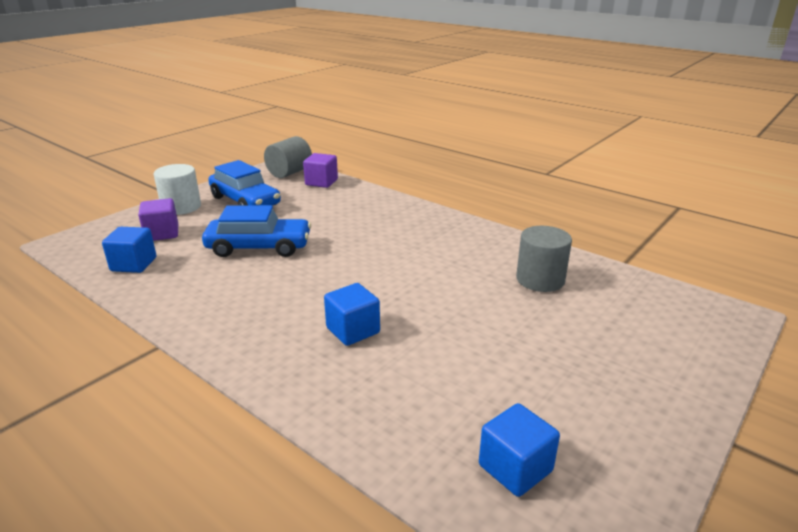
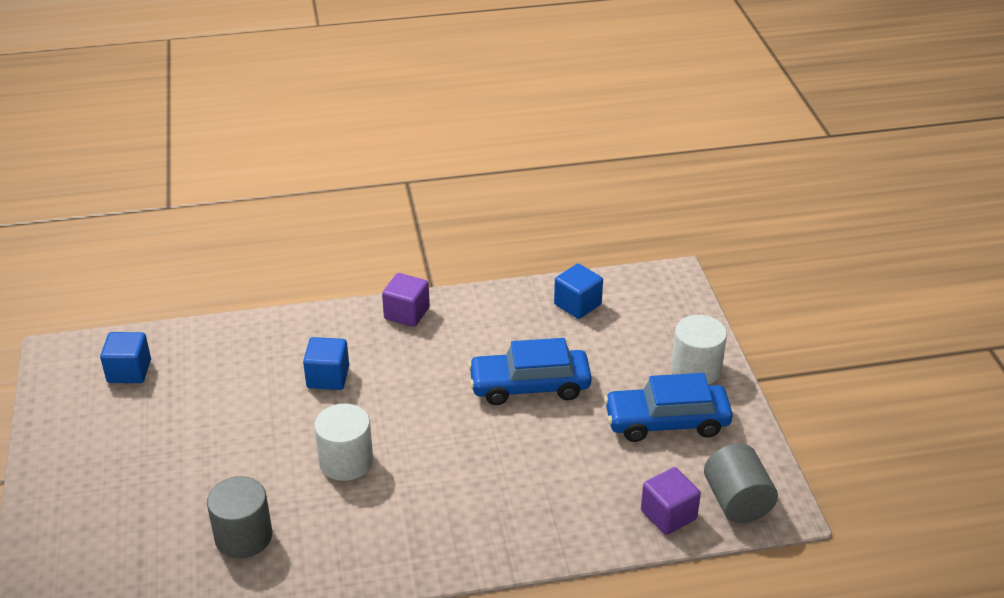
camera: 130 degrees right, 10 degrees up
(162, 233) = (632, 337): purple cube -> purple cube (406, 313)
(259, 247) = (529, 386): blue car -> blue car turned 45 degrees clockwise
(424, 277) = (346, 461): none -> white cylinder

